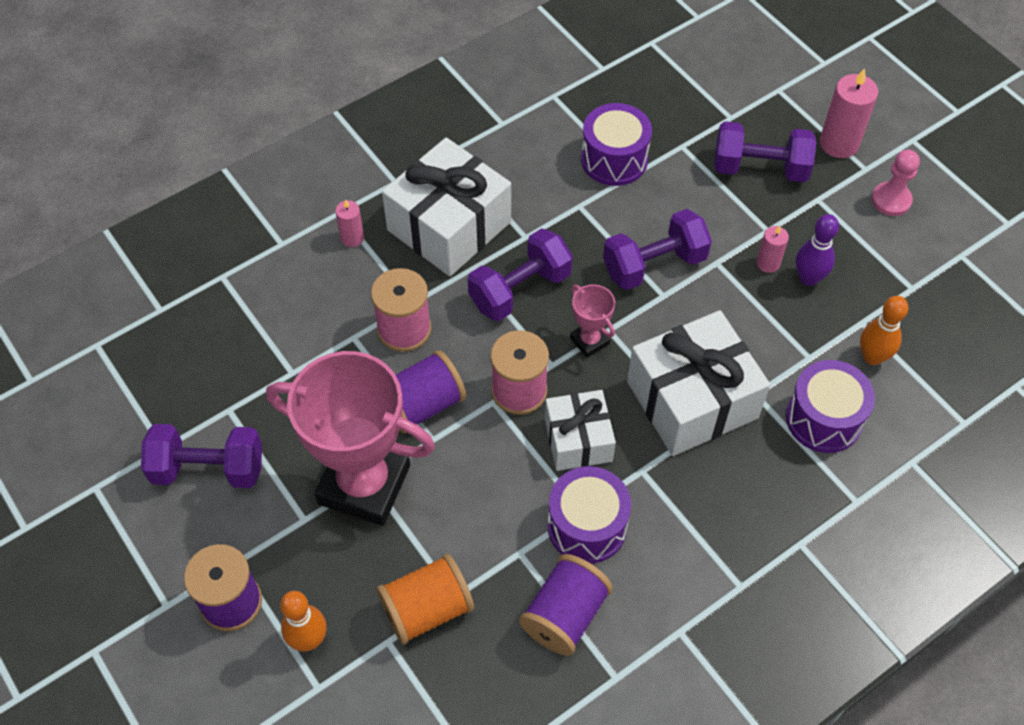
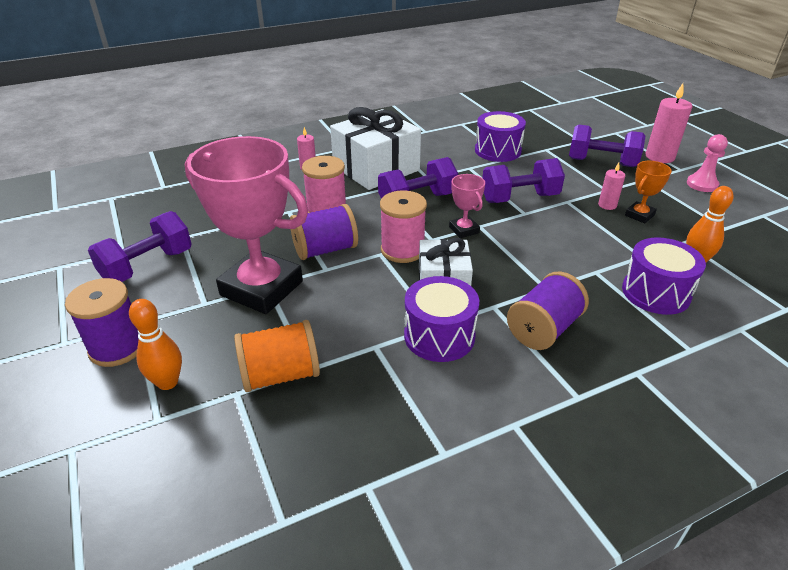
camera: 10 degrees right, 20 degrees down
(208, 469) = (147, 266): purple dumbbell -> purple dumbbell turned 60 degrees counterclockwise
(565, 615) = (405, 396): purple spool -> purple spool (543, 329)
(692, 400) = (542, 269): white gift -> none
(808, 278) = (639, 215): purple bowling pin -> orange trophy

